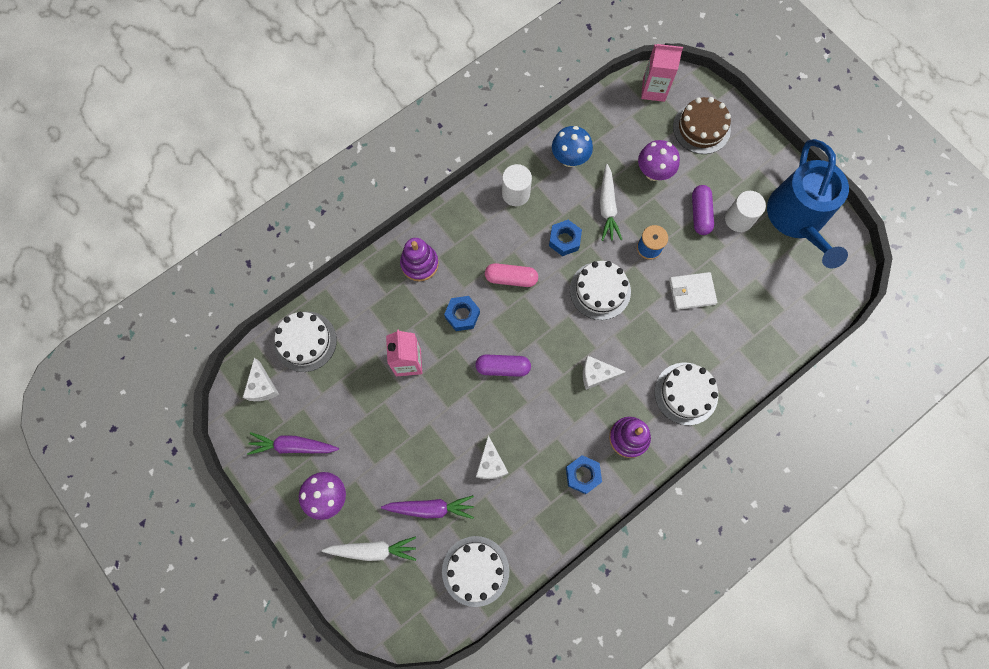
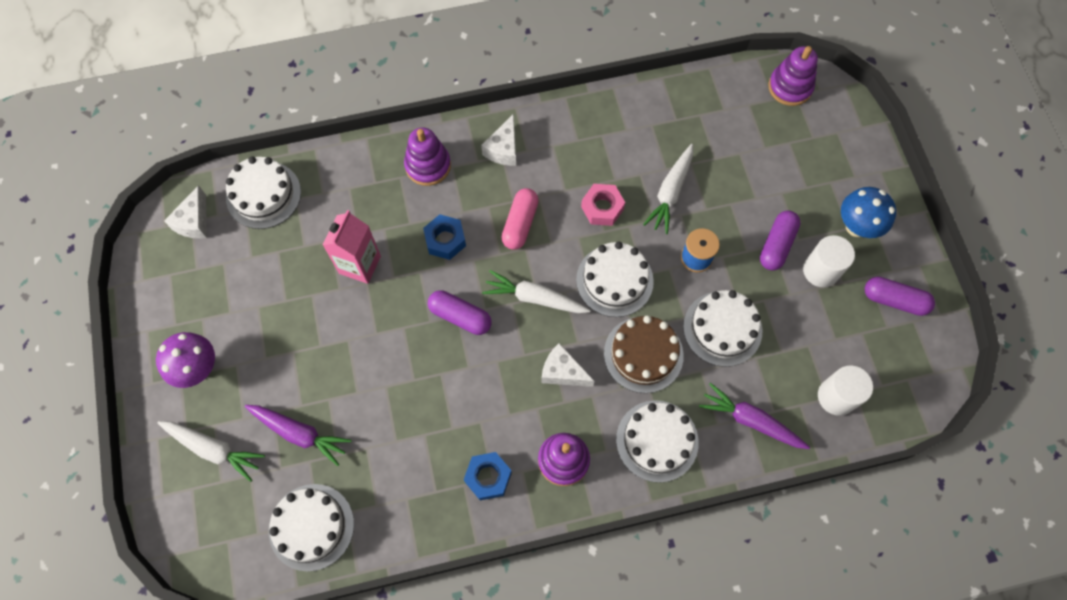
camera: 25 degrees right, 5 degrees down
(293, 446) = (191, 298): purple carrot -> purple carrot (751, 420)
(491, 464) = (391, 416): white cheese -> white cheese (503, 149)
(511, 278) = (520, 224): pink capsule -> pink capsule turned 75 degrees clockwise
(516, 193) = (573, 135): white cylinder -> white cylinder (836, 396)
(549, 329) = (534, 298): none -> white carrot
(564, 240) = (602, 208): blue nut -> pink nut
(569, 159) = (653, 123): blue mushroom -> blue mushroom (856, 227)
(653, 90) = (790, 87): pink carton -> purple stacking toy
(653, 172) = (744, 177): purple mushroom -> none
(692, 292) = (722, 328): white wallet -> white cake
(701, 128) = (826, 151): brown cake -> brown cake (643, 354)
(797, 219) = (894, 300): blue watering can -> purple capsule

